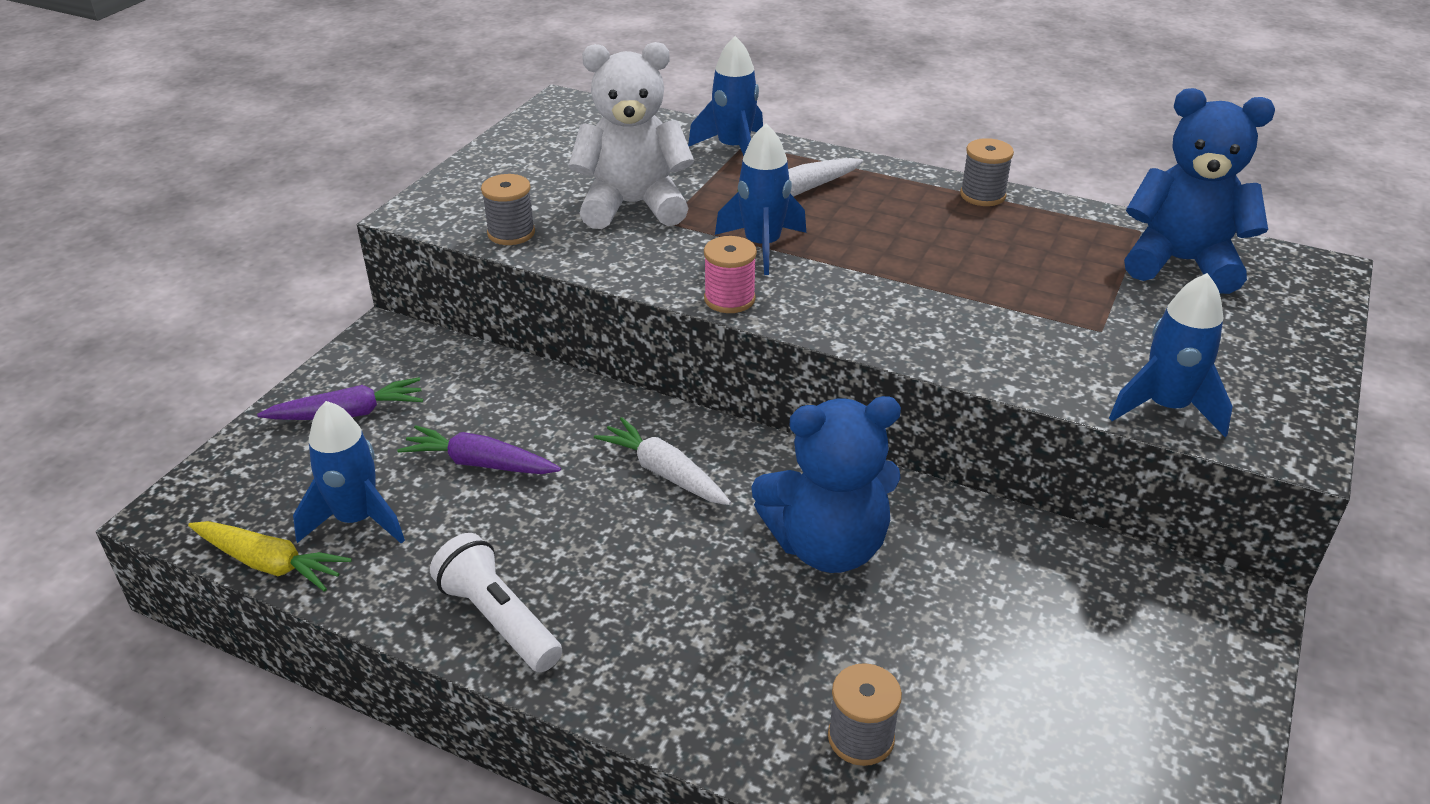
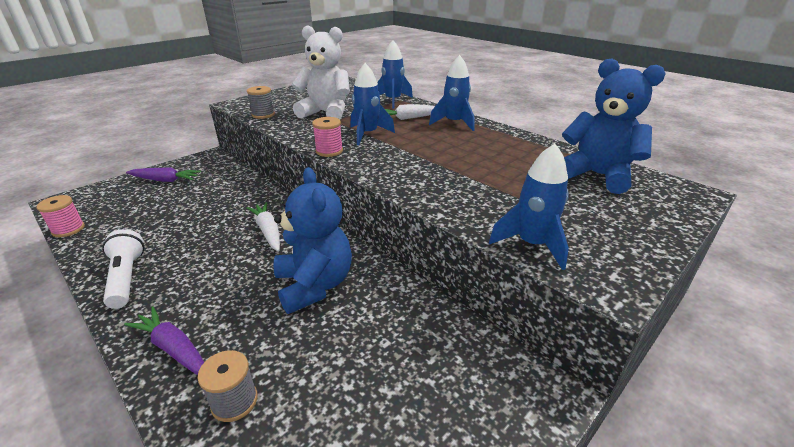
camera: 20 degrees right, 5 degrees down
(269, 563) = (68, 229): yellow carrot -> pink spool
(357, 520) = (121, 220): blue rocket -> blue rocket (454, 123)
(480, 463) = (194, 209): purple carrot -> purple carrot (174, 348)
(827, 546) = (314, 285): blue teddy bear -> blue teddy bear turned 120 degrees counterclockwise
(982, 195) = (501, 131): grey spool -> none

